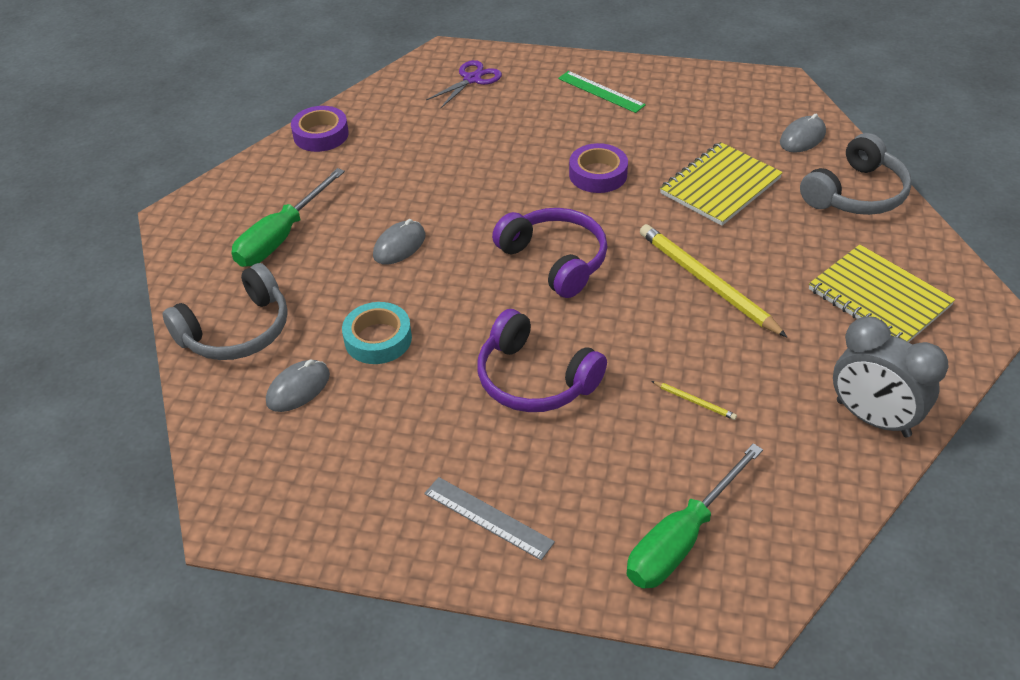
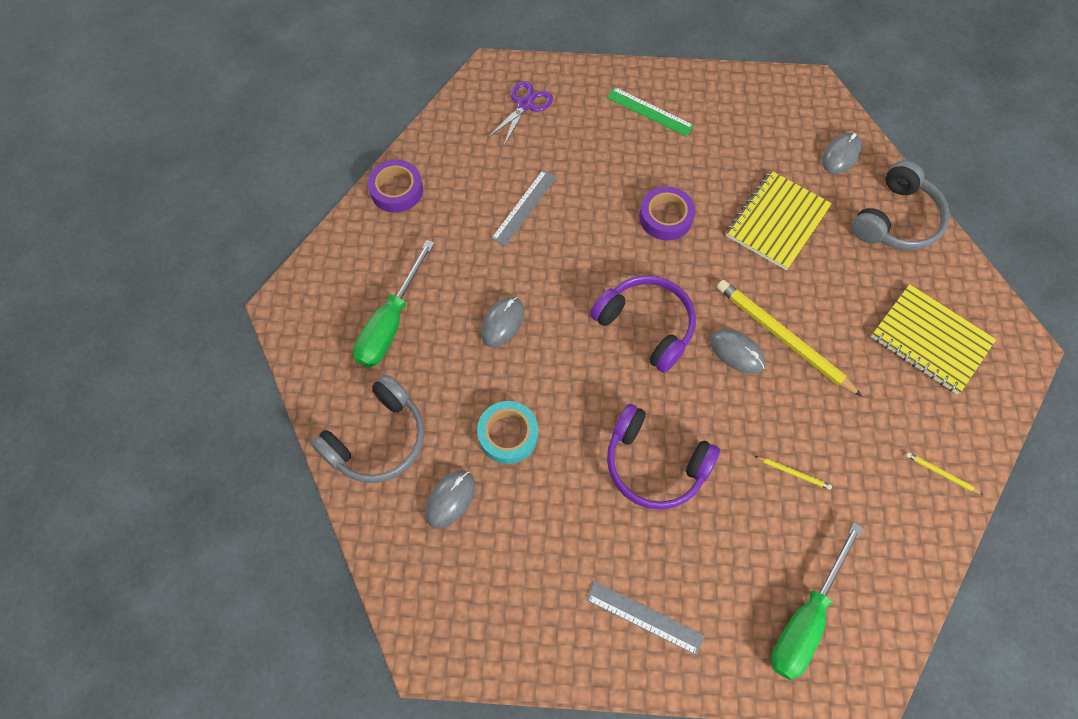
camera: 10 degrees left, 20 degrees up
(448, 156) = (524, 207): none -> grey ruler
(651, 290) = (737, 352): none -> grey mouse
(872, 418) = (941, 473): grey clock -> yellow pencil

